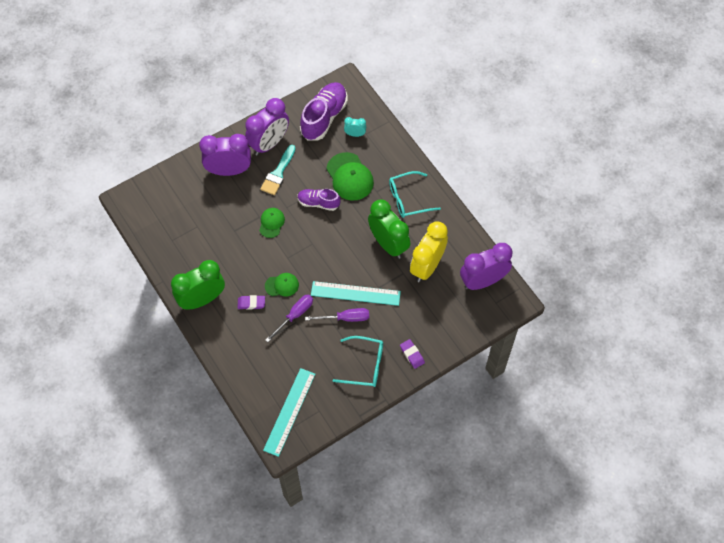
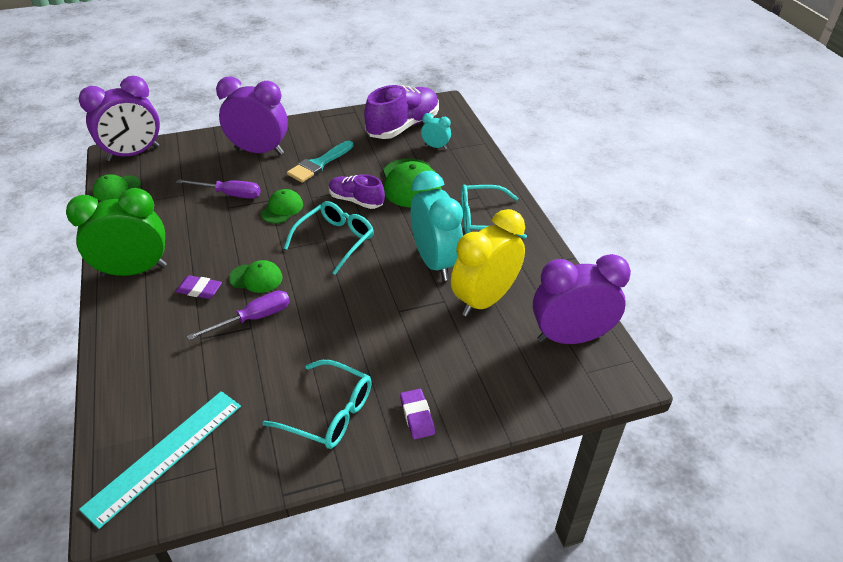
camera: 15 degrees right, 20 degrees down
(147, 233) = (116, 188): none -> green cap
(269, 143) = (323, 137): purple clock -> purple clock (133, 154)
(318, 242) = (335, 240): none -> turquoise glasses
(345, 318) = (329, 339): purple screwdriver -> purple screwdriver (230, 194)
(355, 293) = (360, 310): turquoise ruler -> none
(388, 244) = (435, 262): green clock -> turquoise clock

